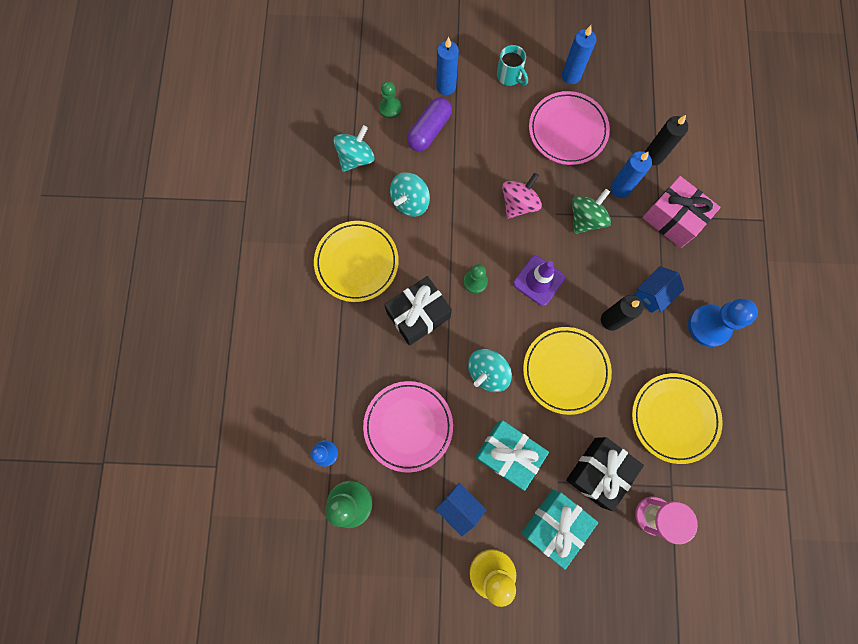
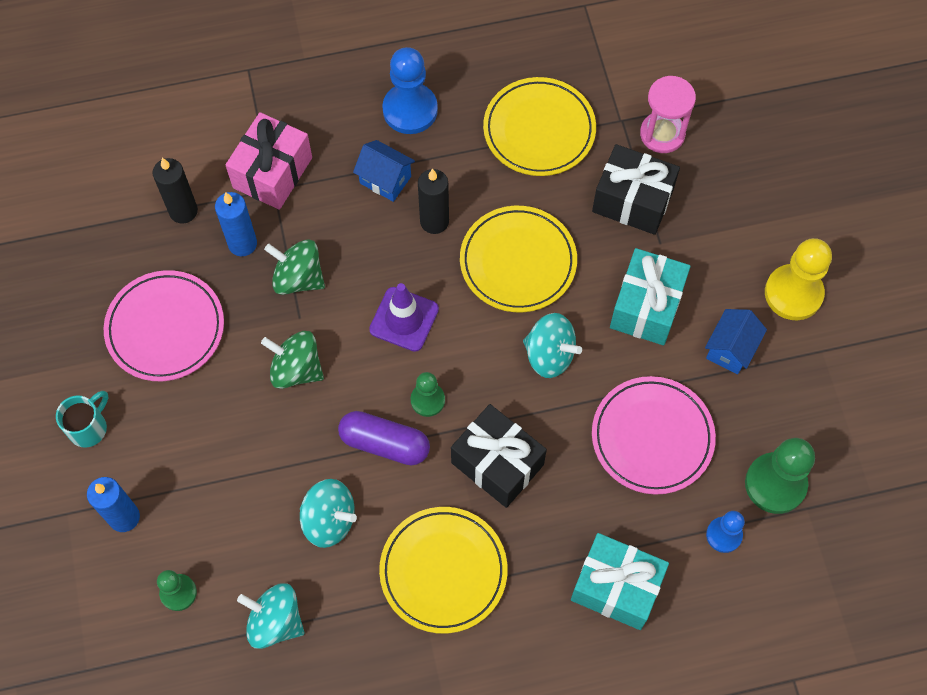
camera: 105 degrees left, 10 degrees down
(429, 130) = (205, 523): purple capsule -> purple capsule (384, 443)
(519, 203) = (296, 369): pink spinning top -> green spinning top
(554, 525) = (712, 237): turquoise gift -> turquoise gift (616, 587)
(571, 76) = (73, 341): blue candle -> none

